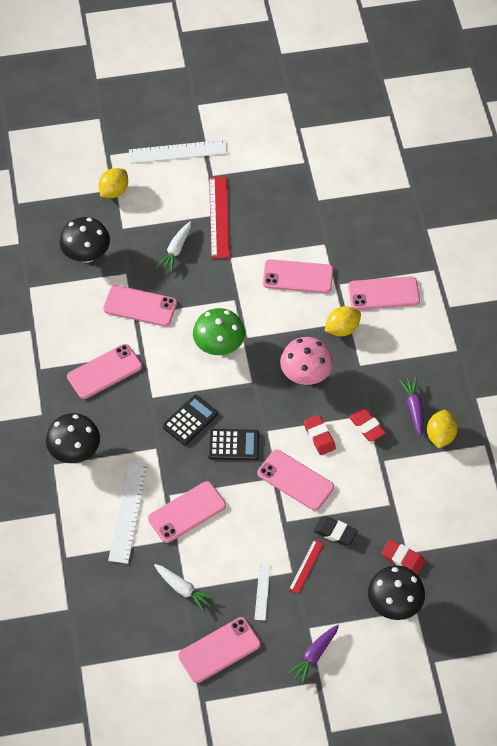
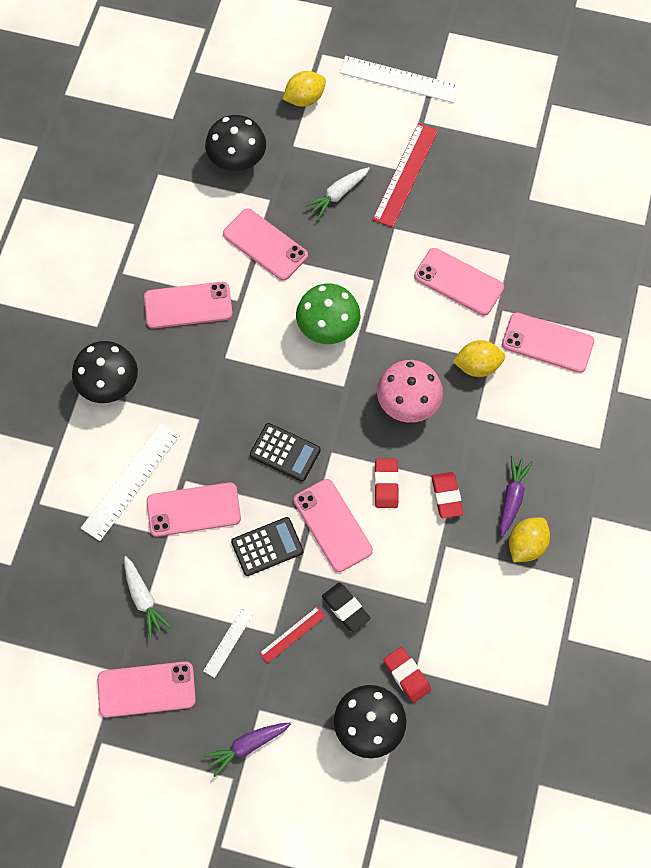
camera: 25 degrees right, 10 degrees up
(190, 420) = (252, 402): black calculator -> black calculator (267, 547)

